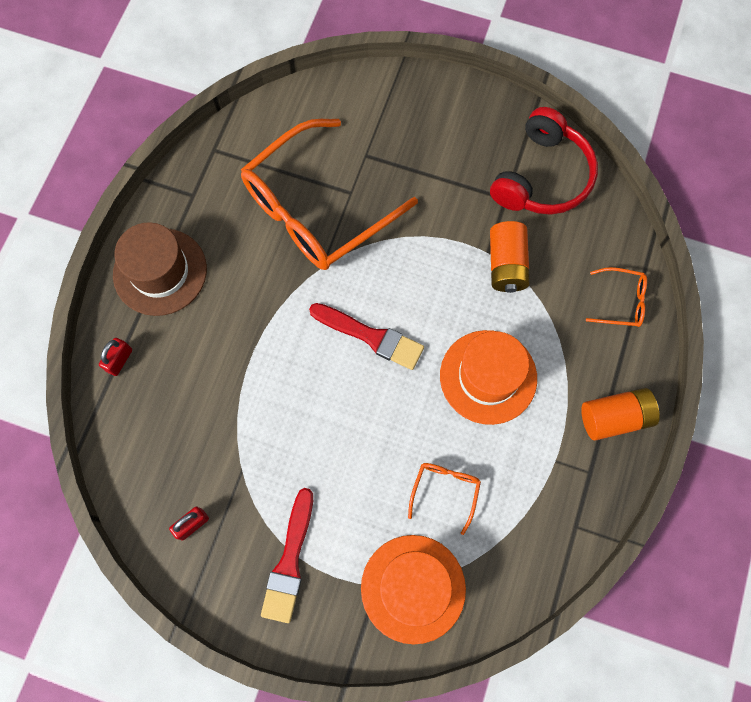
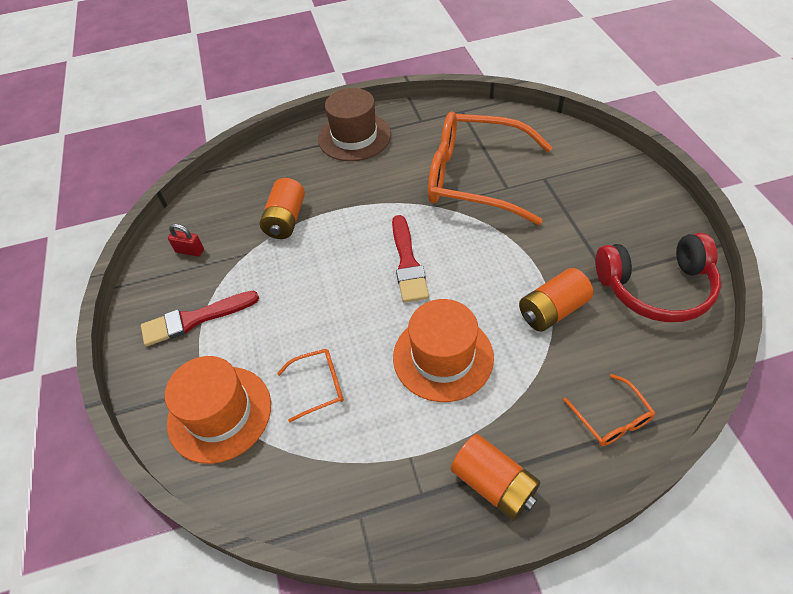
camera: 60 degrees right, 20 degrees down
(119, 360) = (279, 154): red padlock -> none
(226, 409) = (286, 220): none -> orange battery

